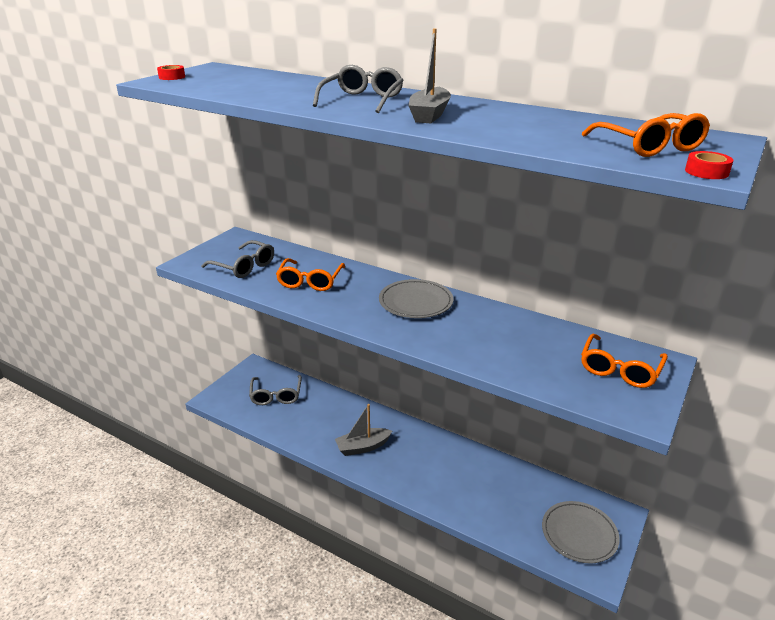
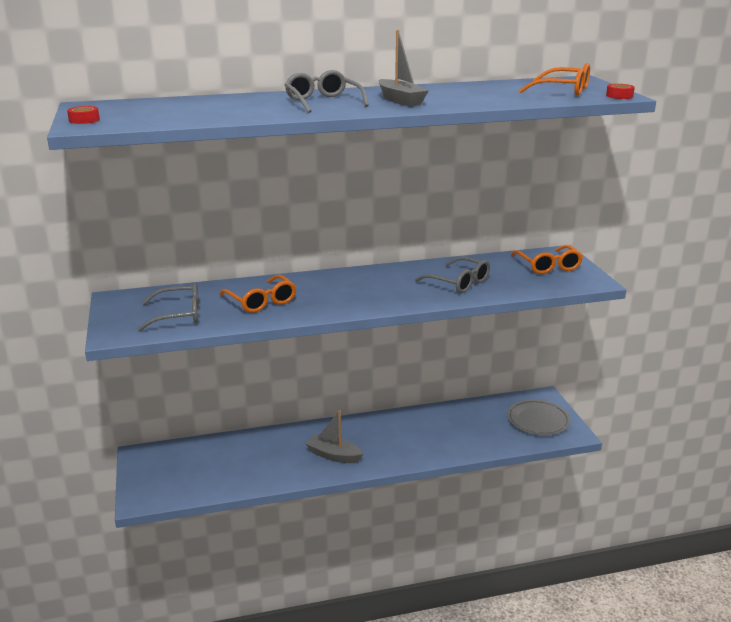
camera: 45 degrees left, 5 degrees down
(276, 395) = (200, 463): grey glasses -> grey glasses (458, 282)
(362, 447) = (334, 455): grey boat -> grey boat turned 90 degrees clockwise
(415, 302) = (369, 282): grey plate -> none

